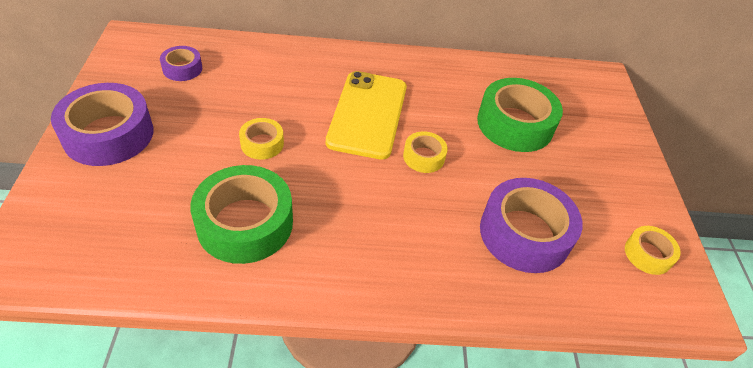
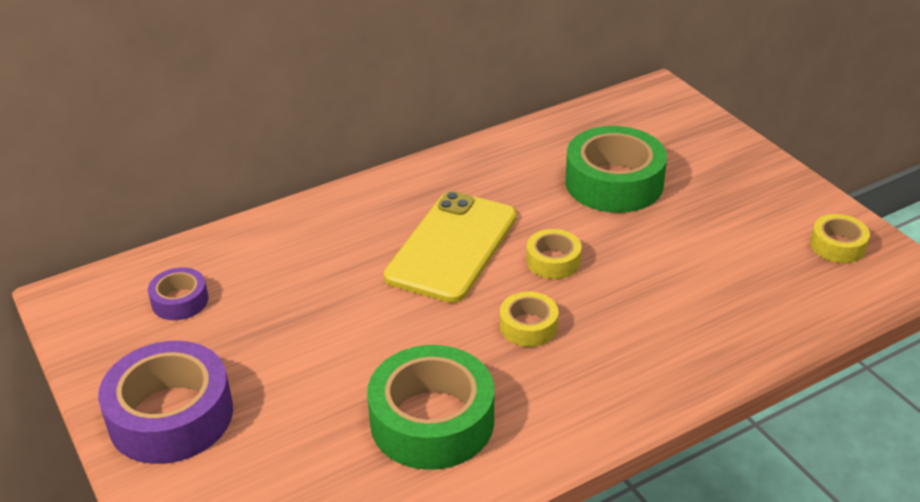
camera: 25 degrees left, 10 degrees down
(262, 143) = (366, 334): yellow tape -> yellow tape (528, 326)
(367, 114) = (452, 247): yellow phone -> yellow phone turned 45 degrees clockwise
(524, 233) = (716, 284): purple tape -> none

